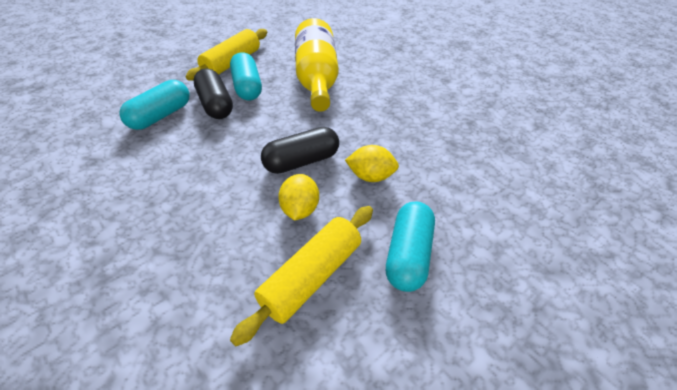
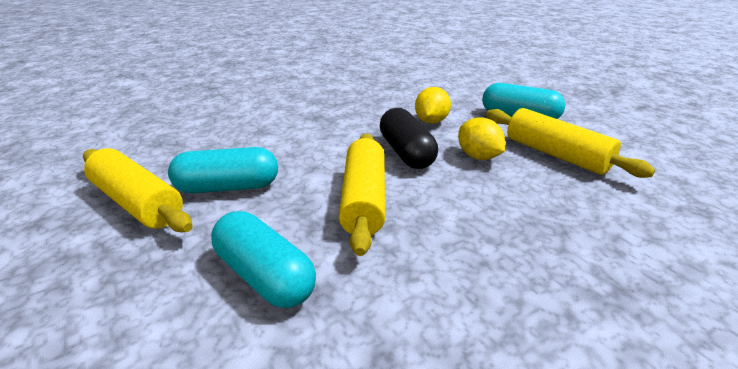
camera: 80 degrees left, 15 degrees down
(215, 105) = (261, 215): black capsule -> none
(230, 144) = (364, 200): none -> yellow rolling pin
(300, 209) = (478, 156): yellow lemon -> yellow lemon turned 45 degrees clockwise
(316, 79) = (244, 136): yellow bottle -> none

